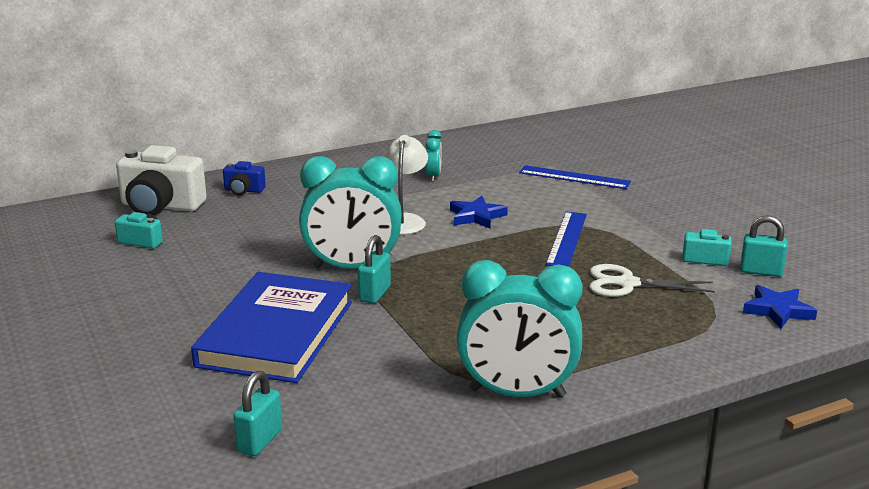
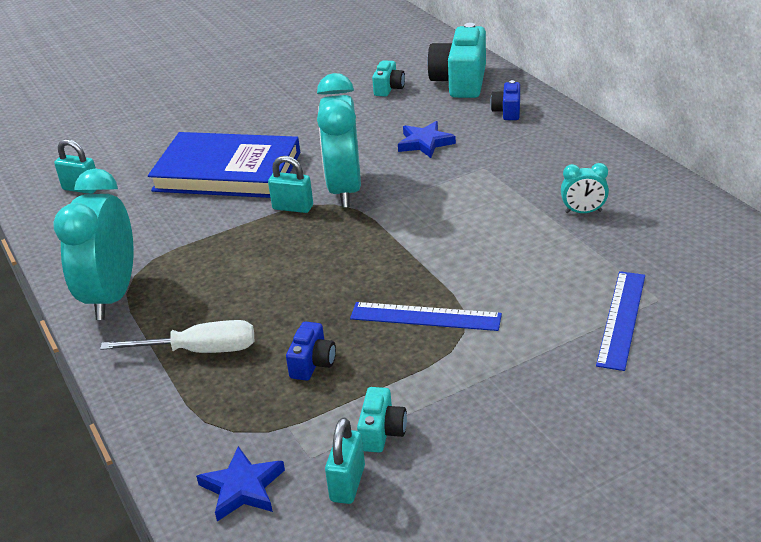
camera: 90 degrees right, 10 degrees up
(161, 206) = (460, 82): white camera -> turquoise camera
(404, 220) = (456, 206): white lamp -> none
(476, 216) = (476, 250): blue star -> blue star (425, 143)
(611, 336) = (200, 351): none -> white screwdriver
(627, 284) = (312, 363): white scissors -> blue camera

